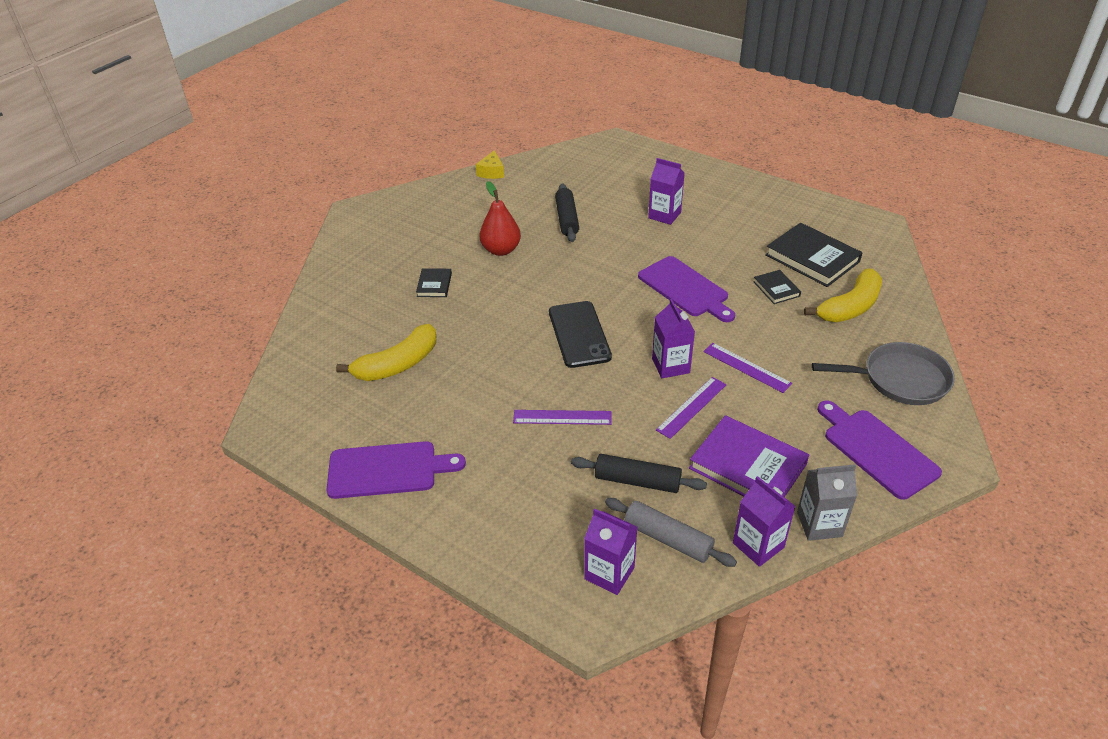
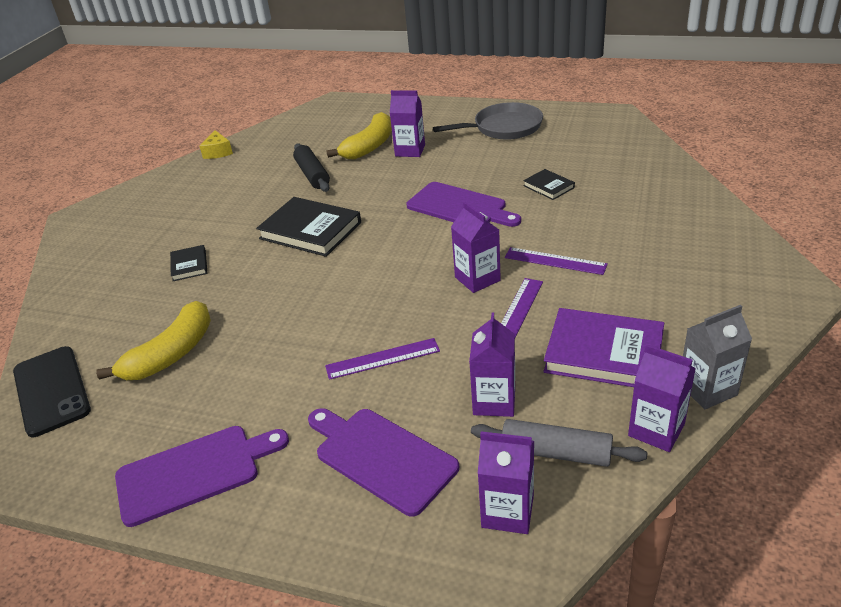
camera: 15 degrees left, 5 degrees down
(501, 250) = (253, 217): red pear -> none
(579, 334) = (367, 274): black phone -> black phone (51, 390)
(637, 481) = (494, 401): black rolling pin -> purple carton
(812, 258) = (569, 154): black book -> black book (310, 230)
(850, 307) = (626, 185): yellow banana -> yellow banana (369, 146)
(877, 450) = (723, 303): purple cutting board -> purple cutting board (381, 457)
(900, 379) = (707, 234): grey pan -> grey pan (504, 128)

